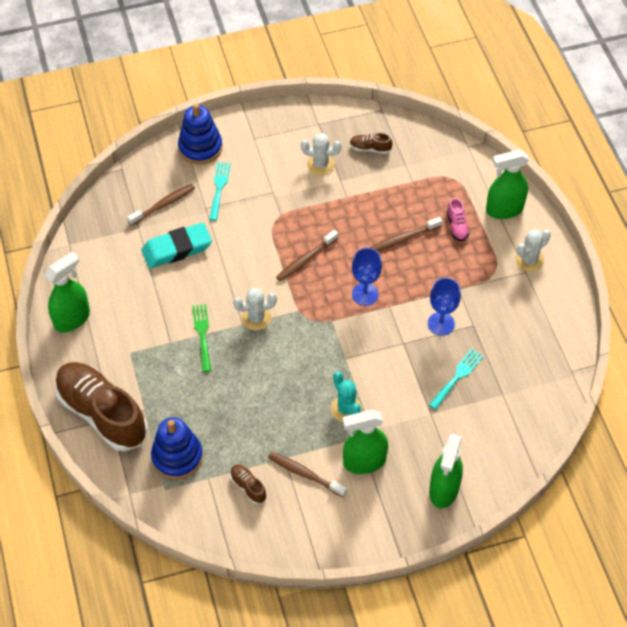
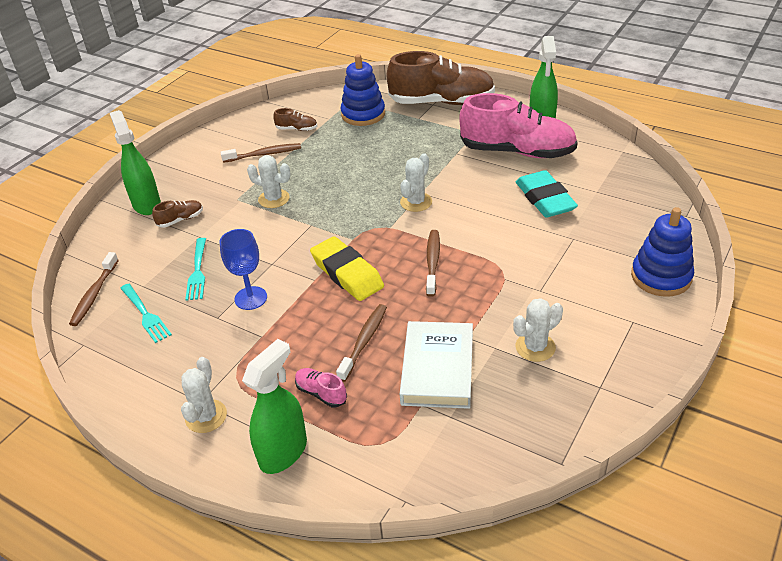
camera: 140 degrees right, 15 degrees down
(131, 305) = (517, 152): none -> pink shoe
(163, 205) = (607, 217): brown toothbrush -> brown toothbrush (94, 294)
(177, 249) = (545, 199): turquoise eraser -> turquoise eraser turned 45 degrees counterclockwise
(202, 335) = (440, 169): green fork -> none
(219, 189) = (587, 258): turquoise fork -> turquoise fork (145, 314)
(346, 409) = (274, 199): turquoise cactus -> white cactus
(364, 462) = (226, 183): green spray bottle -> none
(365, 294) = (347, 273): blue goblet -> yellow eraser
(370, 148) = (511, 404): brown shoe -> brown shoe (180, 220)
(383, 192) = (437, 369): none -> white book

